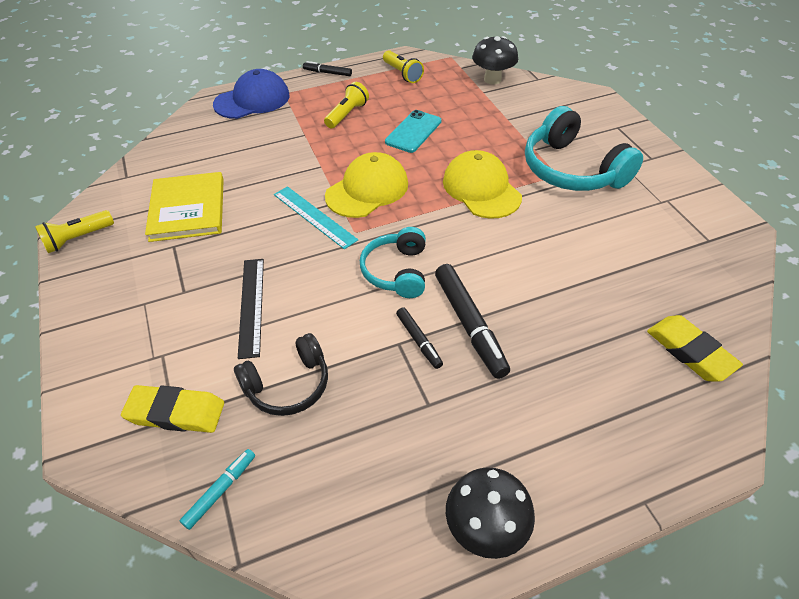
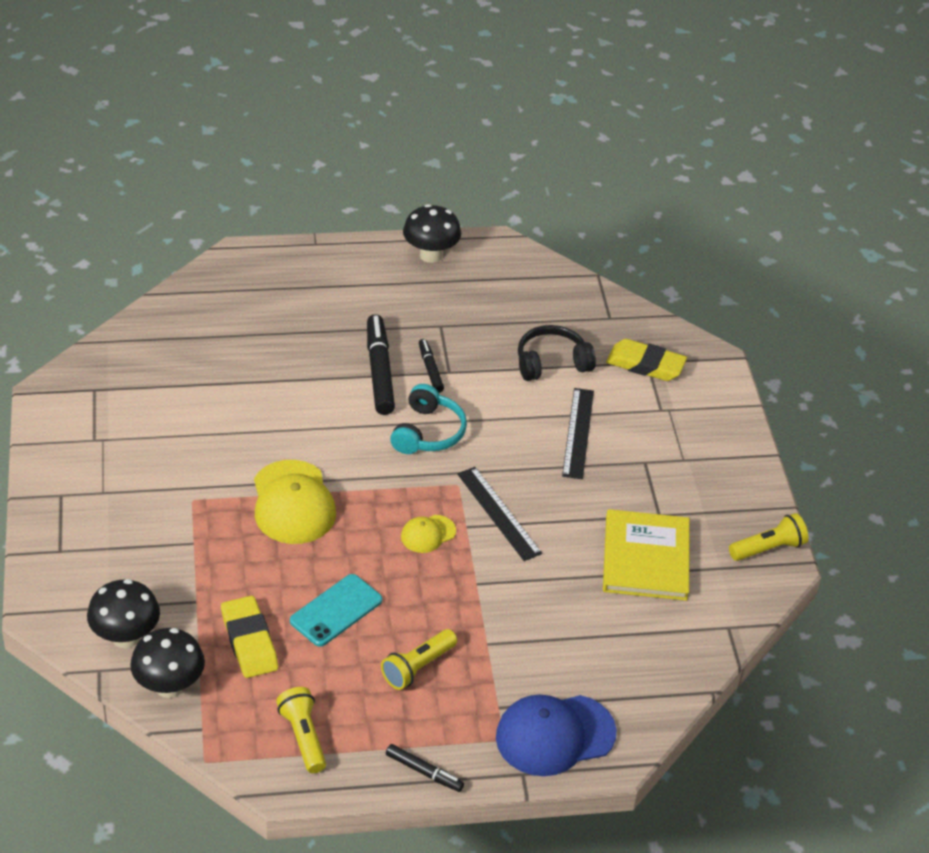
camera: 170 degrees left, 5 degrees down
(220, 490) = (609, 312): turquoise marker -> none
(314, 216) = (498, 513): turquoise ruler -> black ruler
(367, 190) = (428, 534): yellow cap -> yellow cap, size x0.51
(536, 94) = (126, 637): none -> black mushroom
(572, 169) = (169, 502): turquoise headphones -> none
(690, 352) = (204, 310): yellow eraser -> yellow eraser (249, 641)

